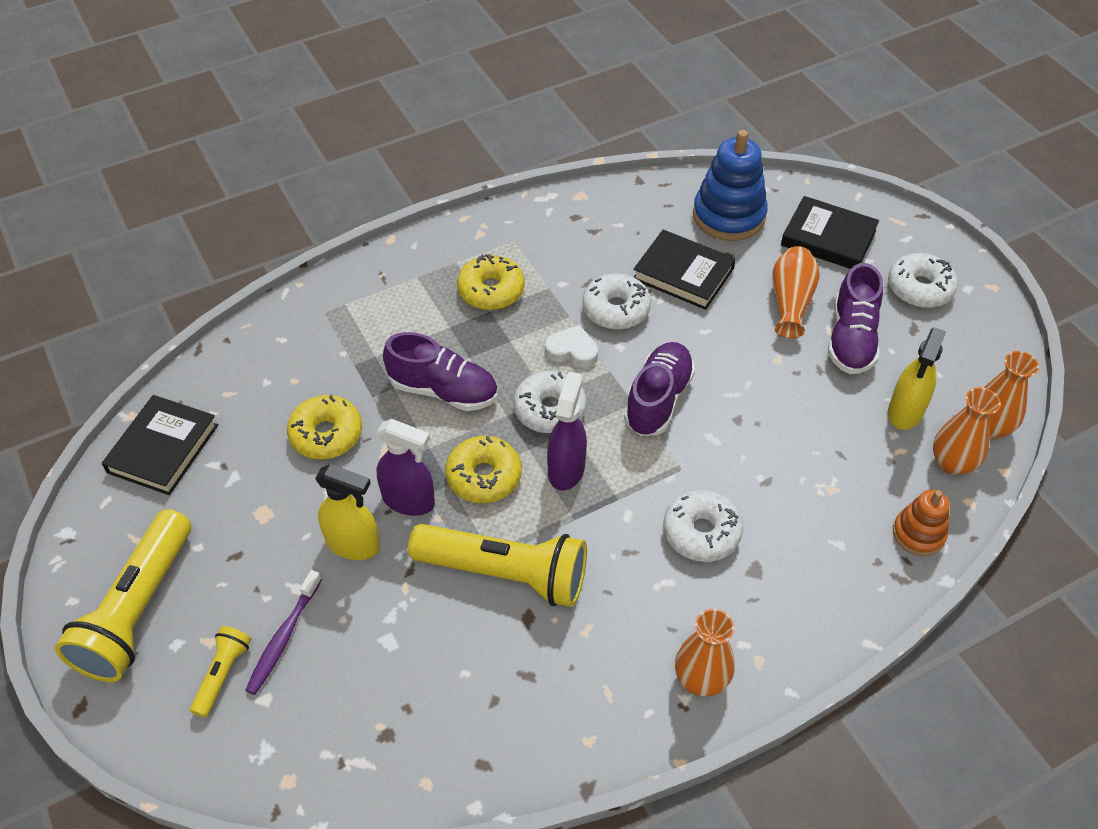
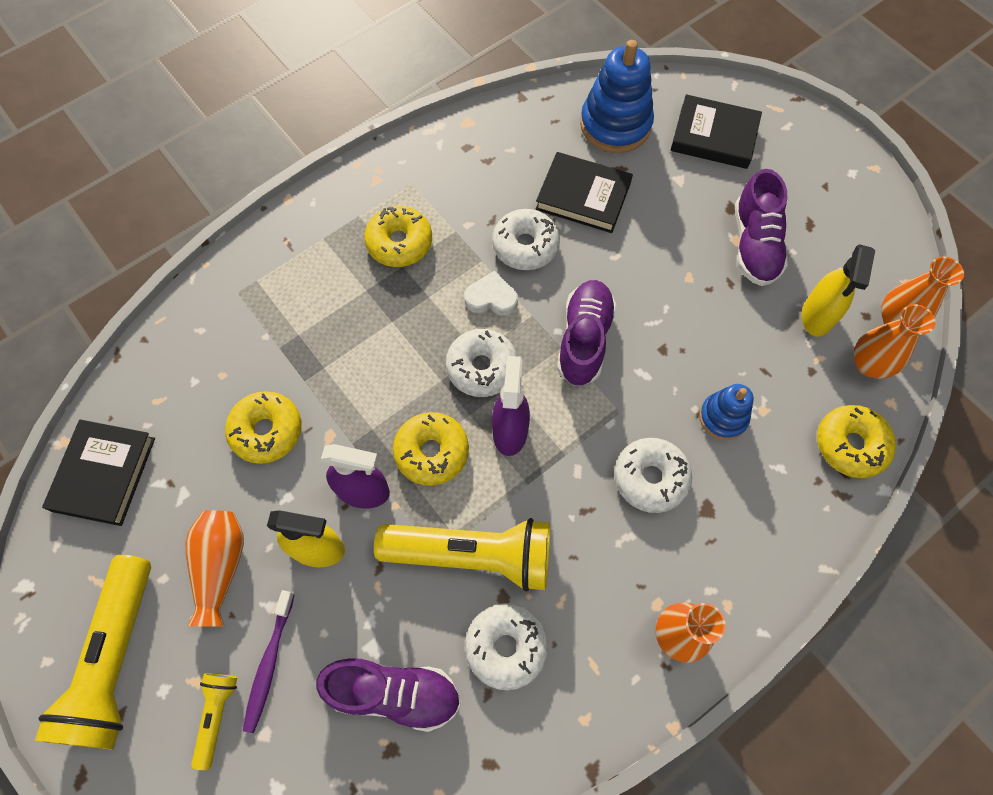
camera: 10 degrees left, 15 degrees up
(443, 391) = (374, 363): purple shoe -> purple shoe (394, 693)
(788, 489) = (723, 417): none -> blue stacking toy
(790, 302) = (690, 212): orange vase -> orange vase (220, 567)
(918, 534) = (850, 445): orange stacking toy -> yellow donut
(919, 288) = (808, 179): white donut -> white donut (506, 647)

